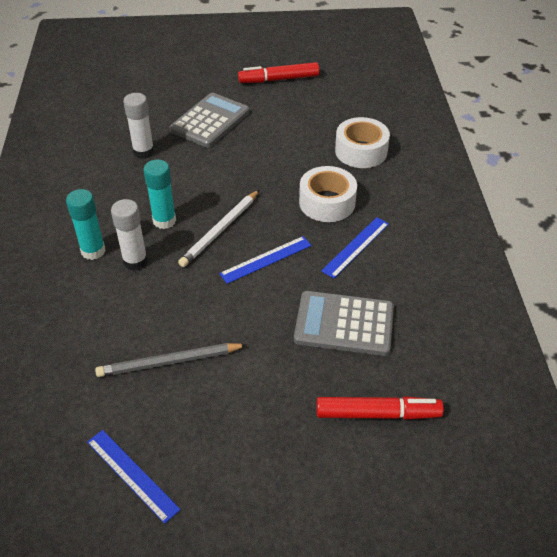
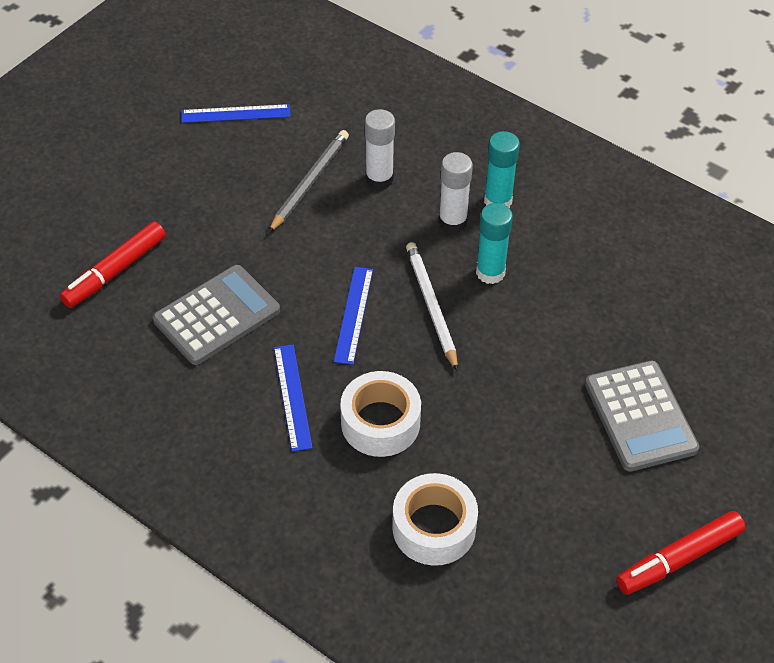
camera: 130 degrees right, 5 degrees up
(143, 152) = (630, 319): white glue stick -> white glue stick (379, 179)
(279, 79) = (679, 559): red marker -> red marker turned 150 degrees counterclockwise

